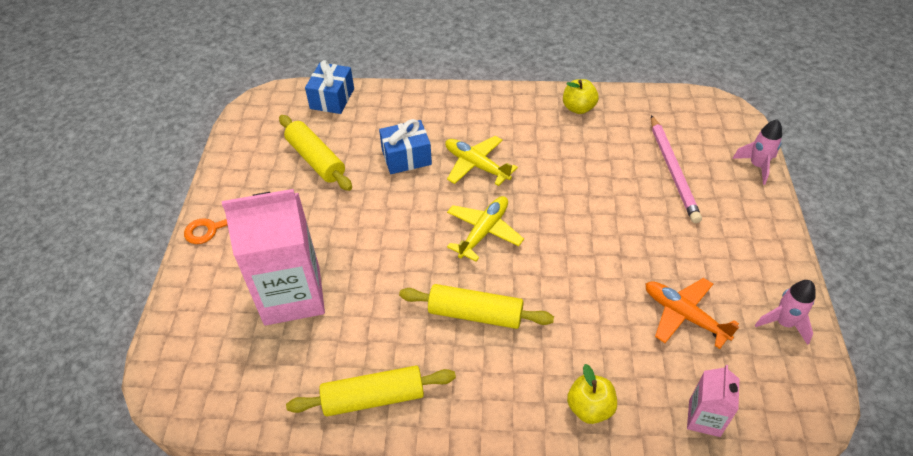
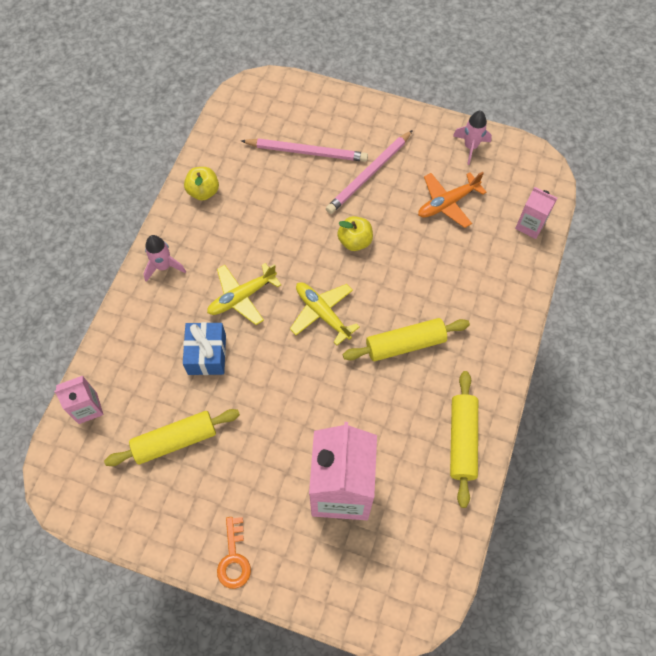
camera: 75 degrees left, 15 degrees up
(332, 98) = (87, 408): blue gift -> pink carton
(475, 314) = (405, 344): yellow rolling pin -> yellow rolling pin turned 45 degrees clockwise
(589, 408) = (506, 292): yellow apple -> yellow apple (355, 241)
(678, 230) = (369, 174): none -> pink pencil
(757, 166) = (324, 95): pink rocket -> pink rocket (163, 266)

